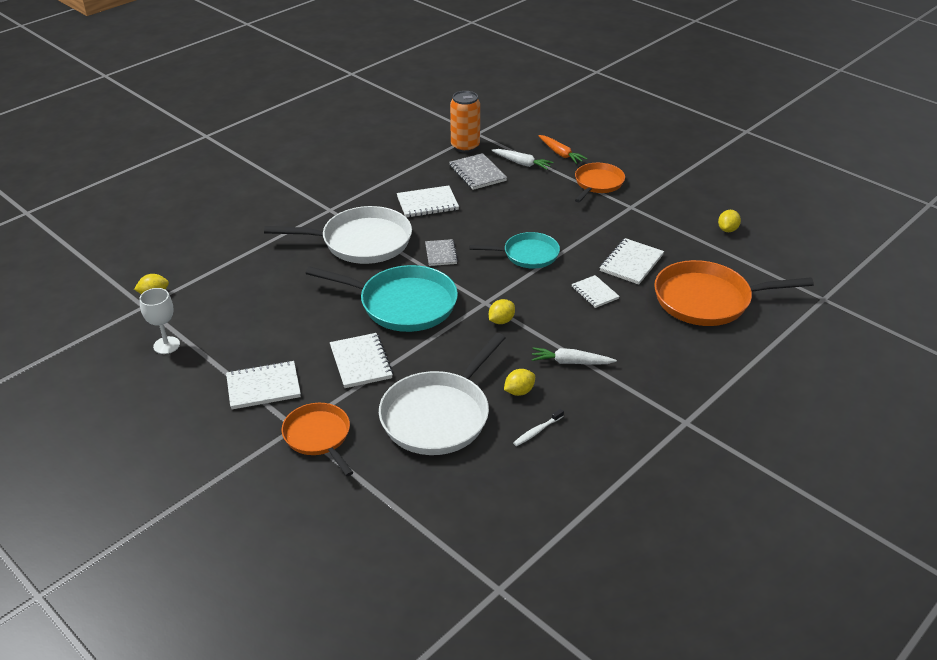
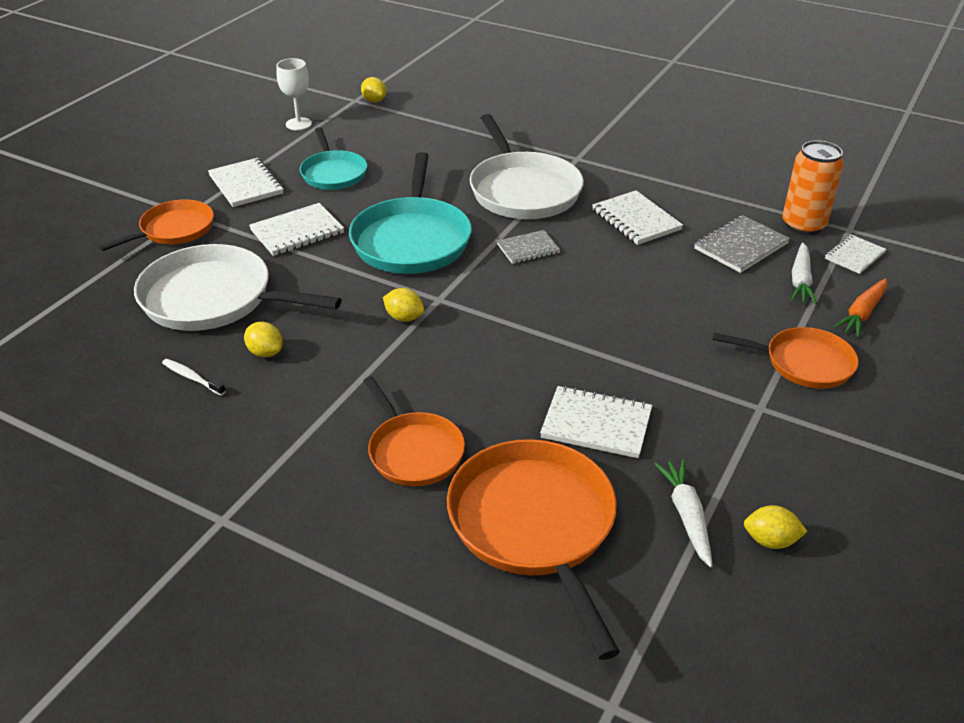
camera: 75 degrees right, 0 degrees up
(528, 254) = (564, 319): turquoise pan -> turquoise pan (333, 173)
(571, 362) = (333, 389): white carrot -> white carrot (686, 516)
(594, 293) = (500, 394): white notebook -> white notebook (854, 256)
(639, 335) = (414, 451): none -> orange pan

